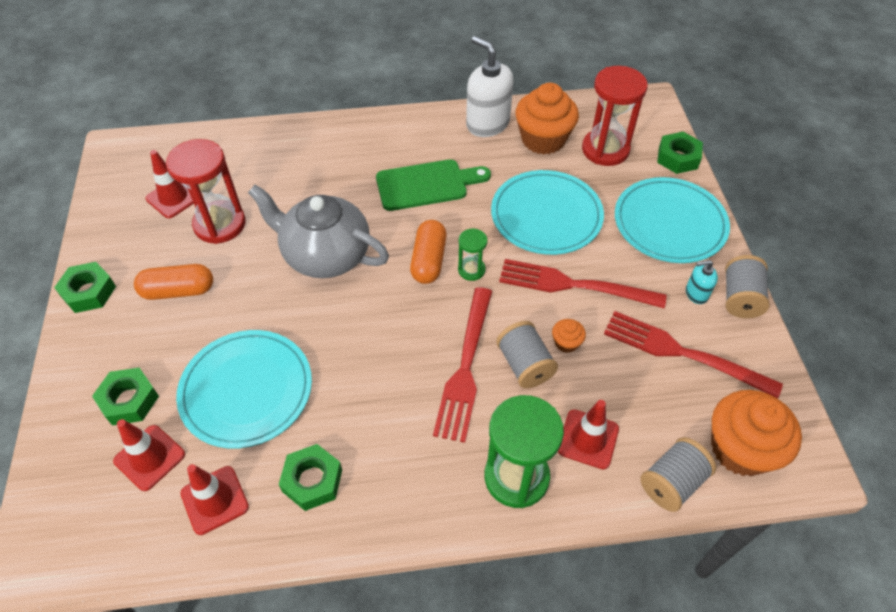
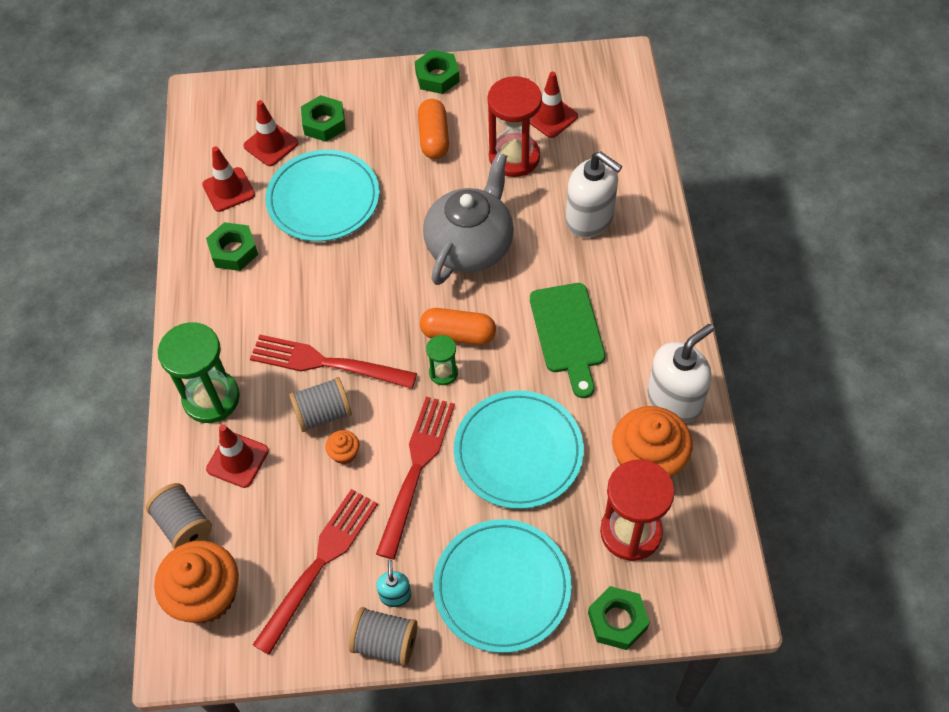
camera: 95 degrees right, 5 degrees up
(303, 170) = (590, 219): none -> white soap dispenser

